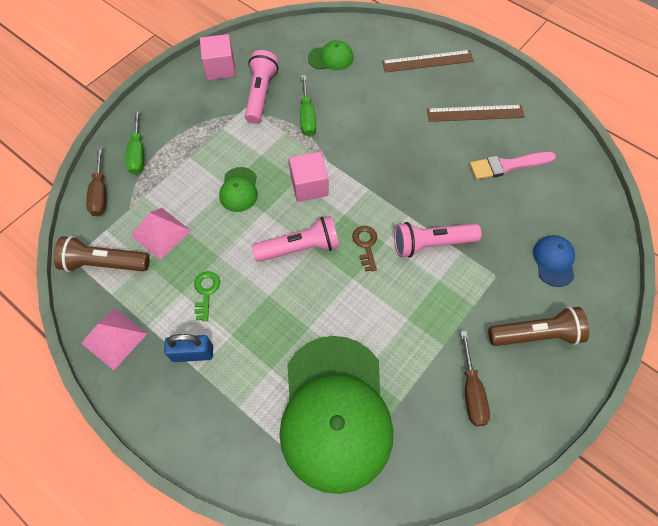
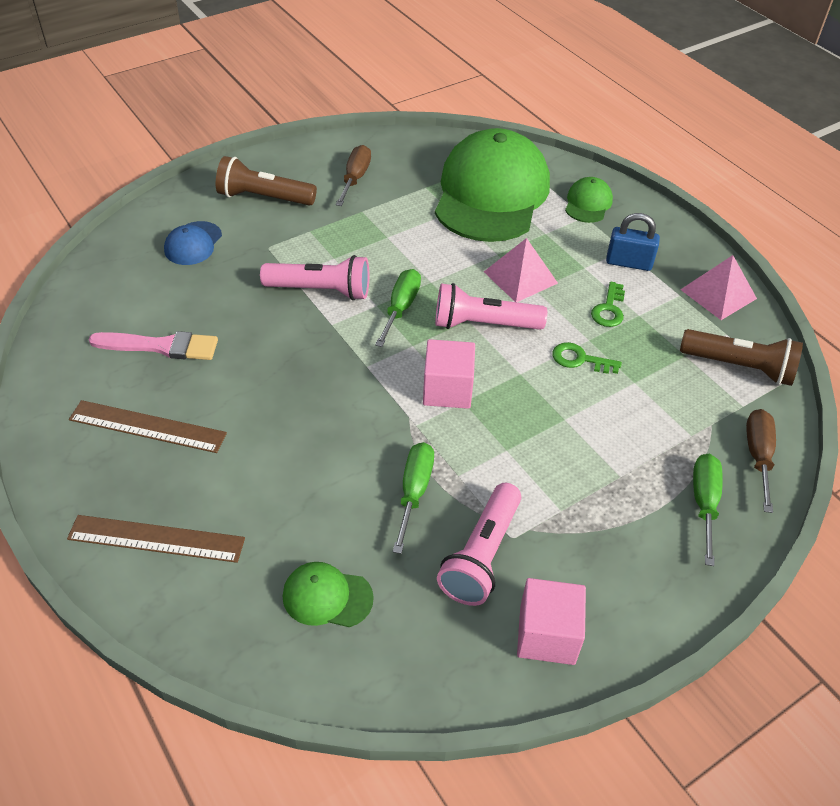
camera: 165 degrees left, 15 degrees down
(161, 233) = (665, 383): pink pyramid -> pink pyramid (520, 277)
(223, 236) = (580, 359): none -> green key
(239, 190) = (549, 410): green cap -> green cap (588, 203)
(365, 245) = (401, 308): brown key -> green screwdriver

